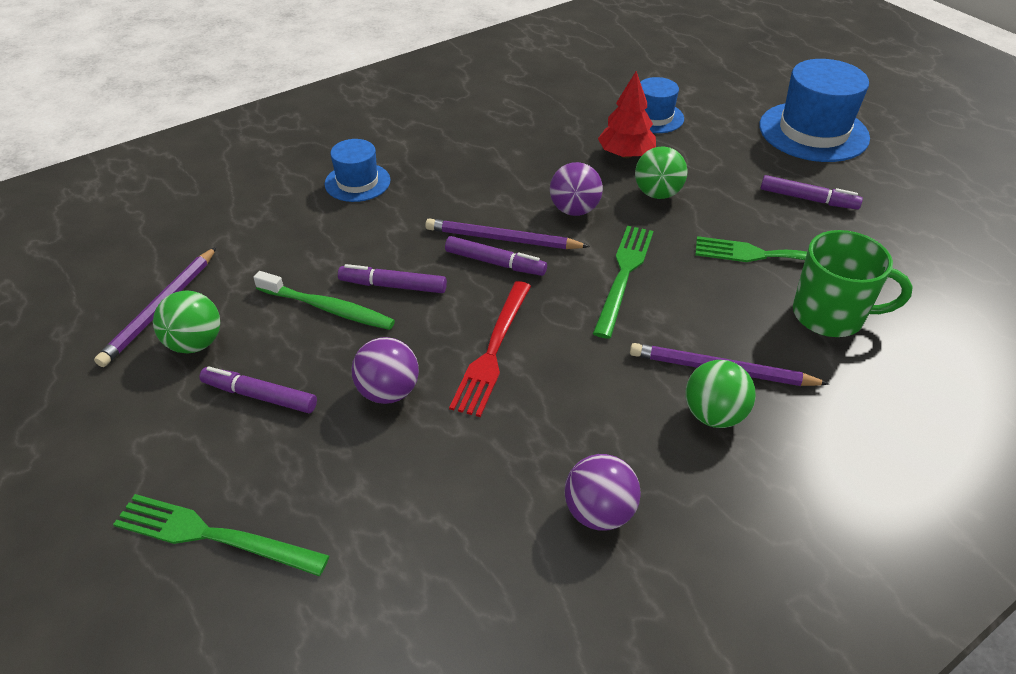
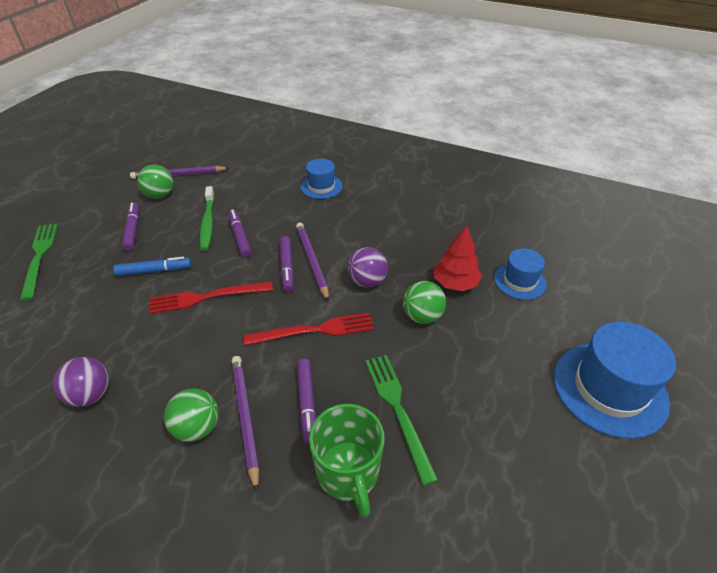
camera: 60 degrees right, 0 degrees up
(388, 392) = (154, 270): purple ball -> blue marker
(623, 275) = (314, 330): green fork -> red fork
(808, 199) = (499, 413): purple marker -> purple marker (307, 403)

